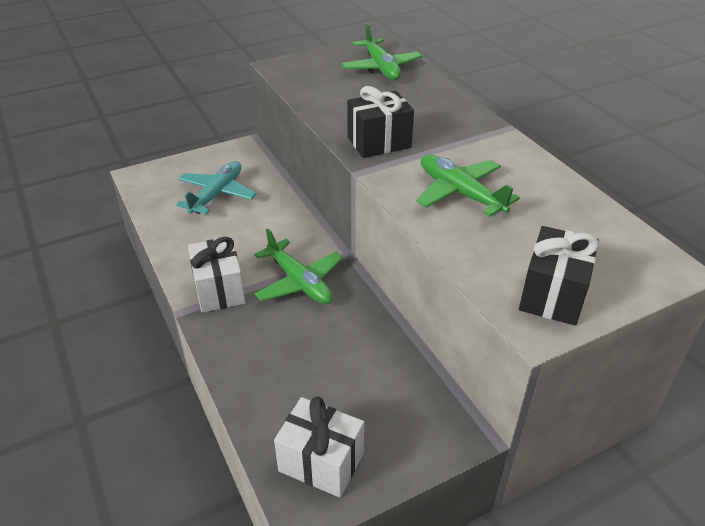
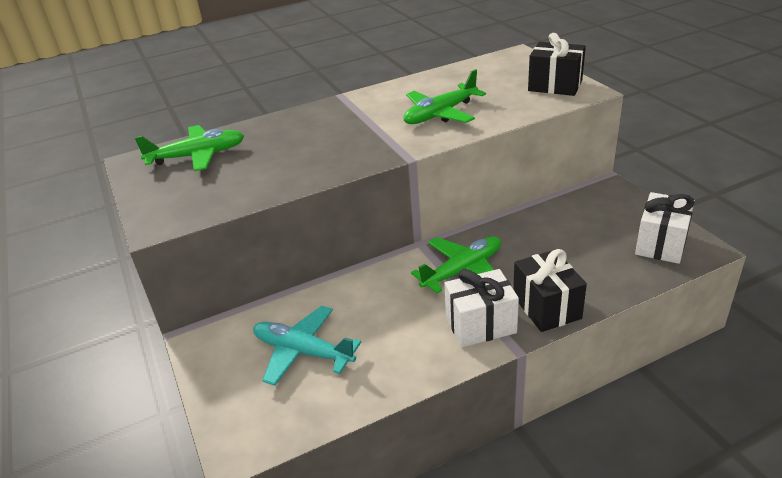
camera: 85 degrees left, 5 degrees down
(379, 142) = (357, 151): black gift -> black gift (546, 307)

